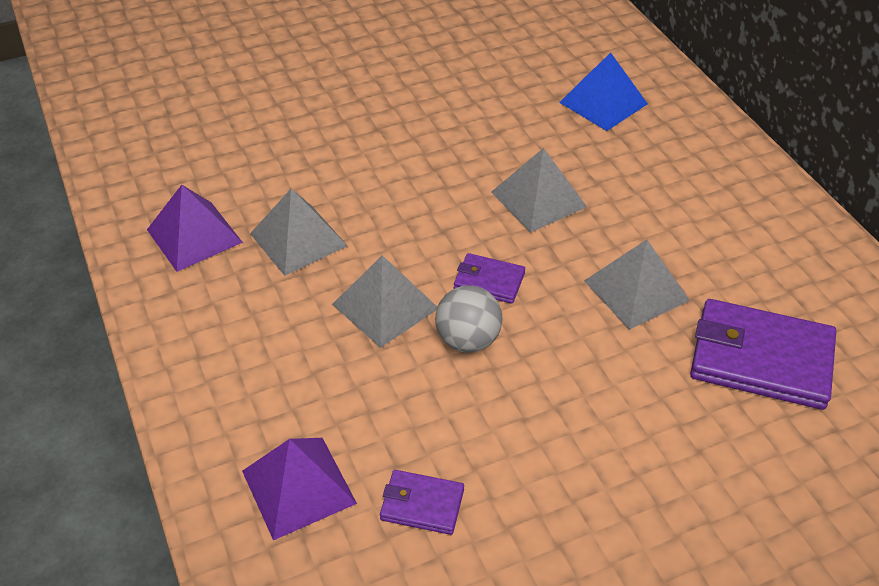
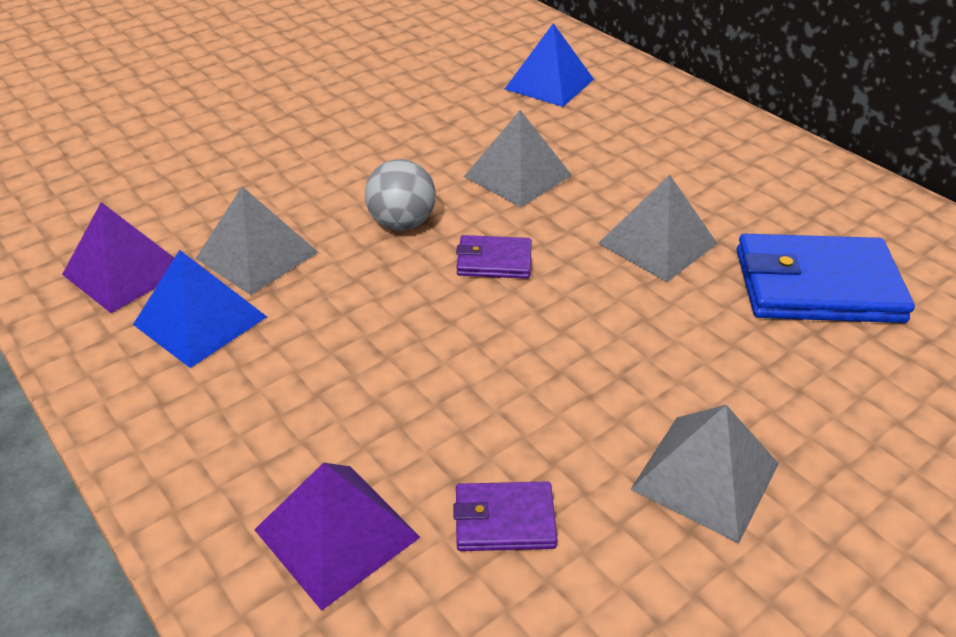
camera: 15 degrees left, 5 degrees down
(241, 291) = (200, 320): none -> blue pyramid
(385, 306) = (383, 306): grey pyramid -> grey pyramid (705, 476)
(468, 340) = (492, 324): grey ball -> grey ball (402, 223)
(760, 359) = (816, 286): purple wallet -> blue wallet

